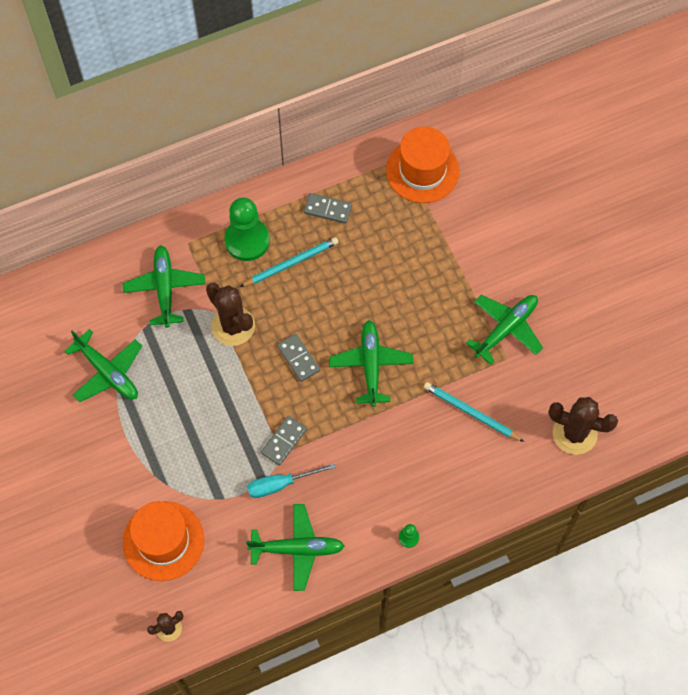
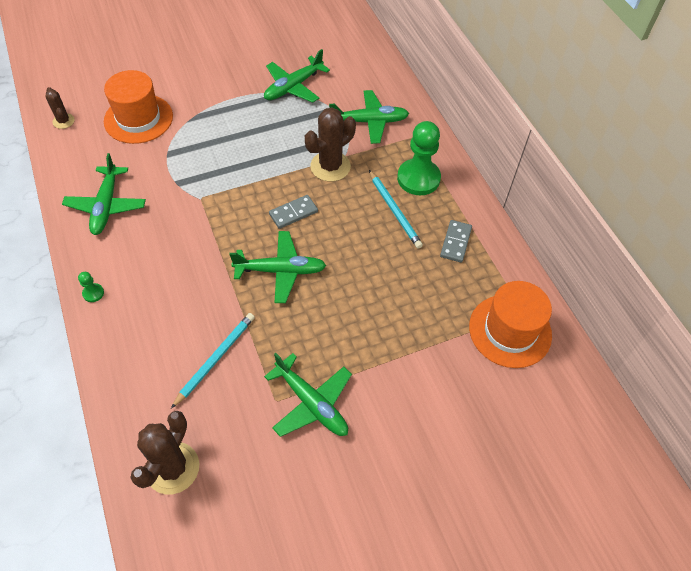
camera: 90 degrees right, 10 degrees down
(280, 484) = (170, 196): turquoise screwdriver -> none
(284, 441) = (212, 199): grey domino -> none

